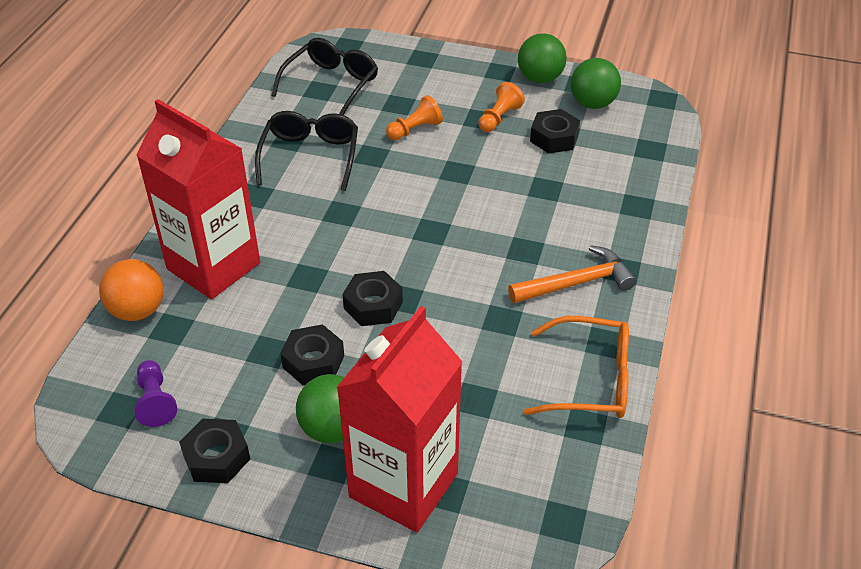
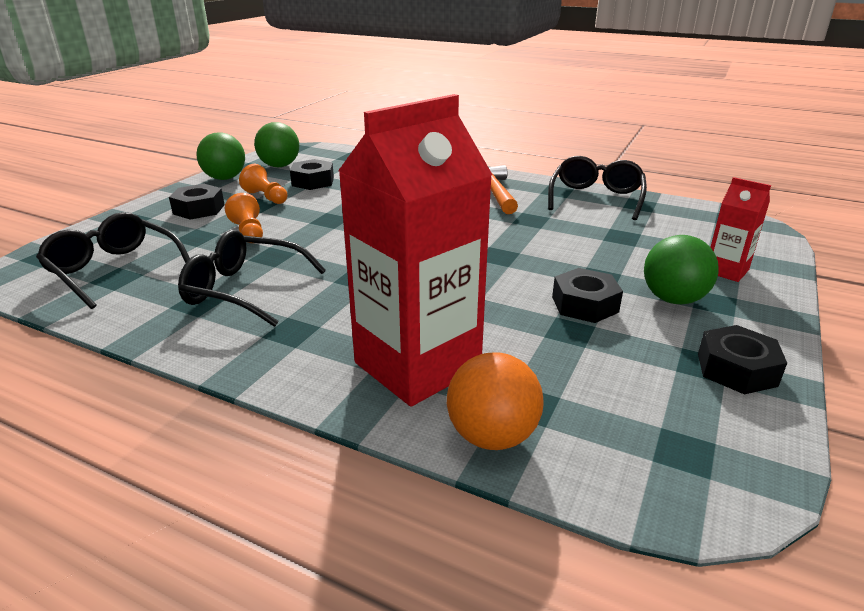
camera: 80 degrees left, 15 degrees down
(155, 401) = (664, 417): purple pawn -> none
(373, 305) = (506, 269): black nut -> black nut (199, 209)
(403, 485) = (726, 271): red carton -> red carton, size x0.47
(591, 380) = (596, 198): orange glasses -> black glasses

